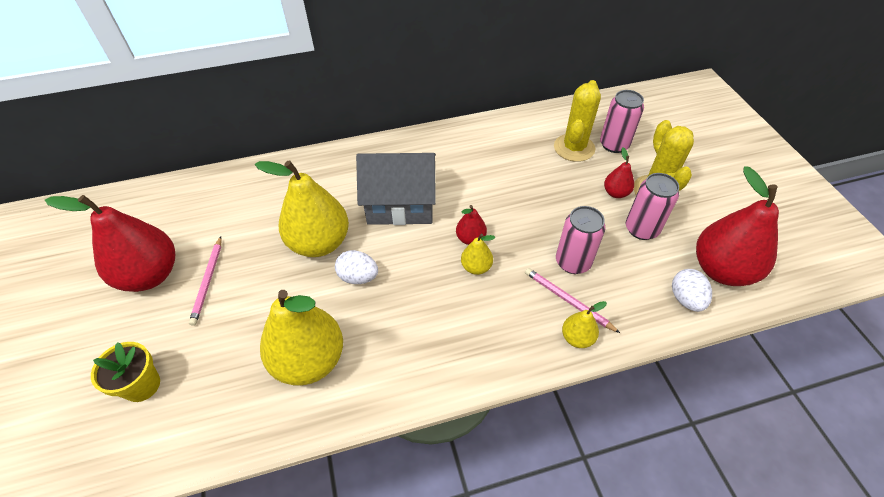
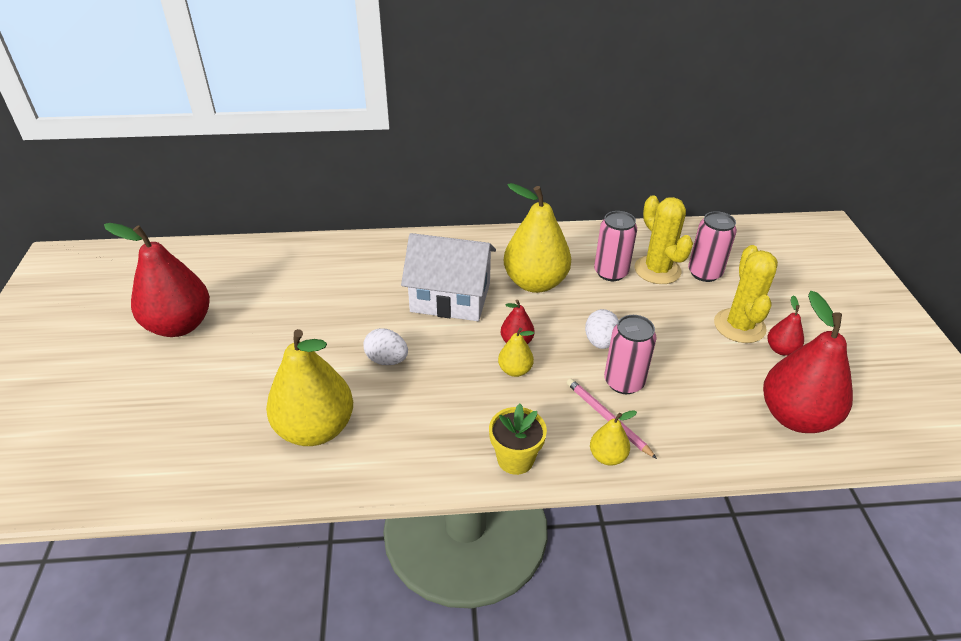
camera: 10 degrees right, 10 degrees down
(142, 385) = (146, 423): yellow flower pot -> yellow flower pot (515, 459)
(208, 281) = (234, 340): pink pencil -> none
(319, 243) = (355, 322): yellow pear -> yellow pear (535, 282)
(400, 204) = (450, 297): grey house -> white house
(574, 148) = (657, 270): yellow cactus -> yellow cactus turned 60 degrees counterclockwise
(615, 193) = (692, 321): red pear -> red pear (781, 349)
(641, 229) = (712, 361): pink can -> pink can (610, 272)
(685, 299) = (744, 439): white egg -> white egg (600, 342)

